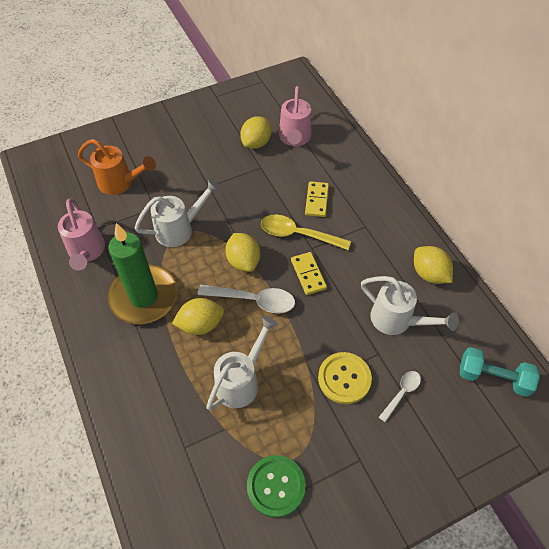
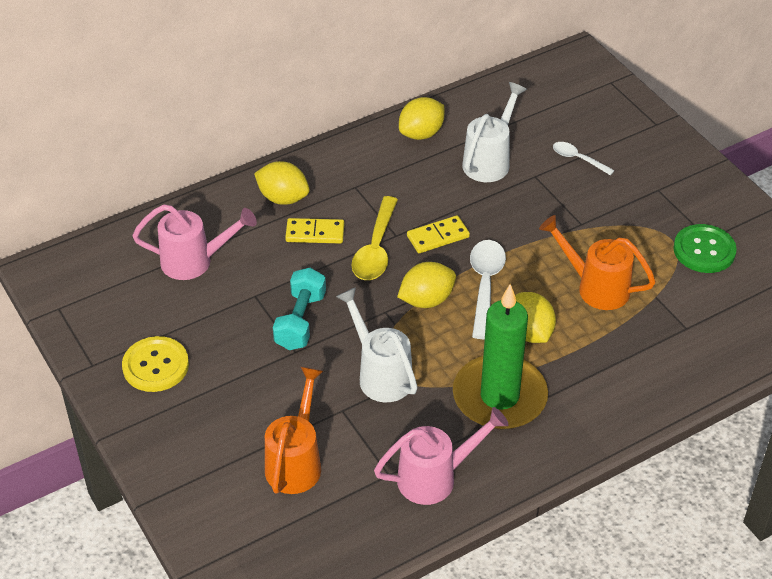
camera: 95 degrees left, 10 degrees down
(241, 381) = (596, 287): white watering can -> orange watering can
(256, 143) = (204, 304): yellow lemon -> yellow lemon (283, 198)
(344, 378) = (571, 202): yellow button -> yellow button (155, 366)
(493, 377) = (544, 94): turquoise dumbbell -> turquoise dumbbell (300, 321)

